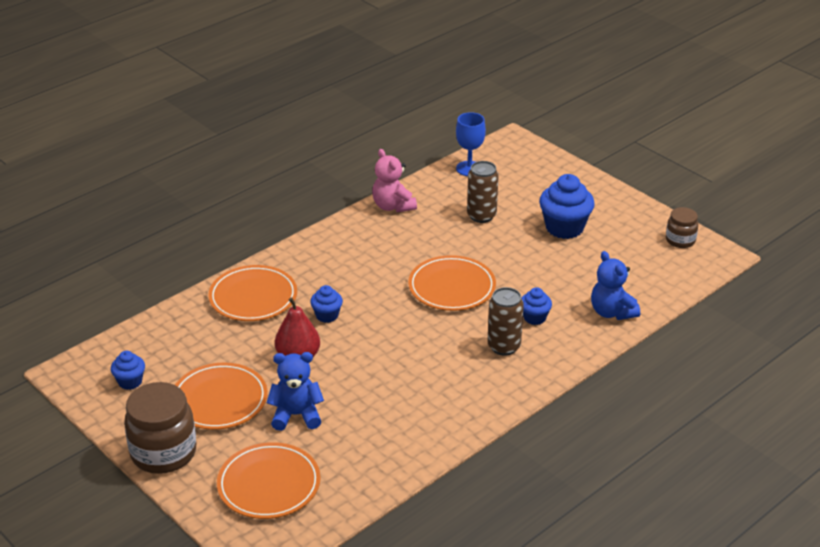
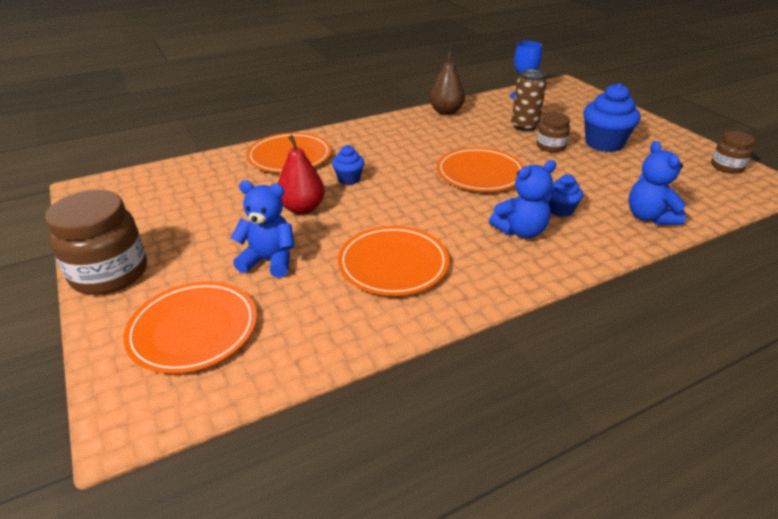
camera: 15 degrees right, 0 degrees up
(130, 382) = (132, 205): blue cupcake -> none
(219, 400) = (202, 233): orange plate -> orange plate (393, 264)
(393, 206) = (446, 112): pink teddy bear -> brown pear
(504, 346) = (521, 231): brown can -> blue teddy bear
(513, 240) = (550, 146): none -> brown jar

